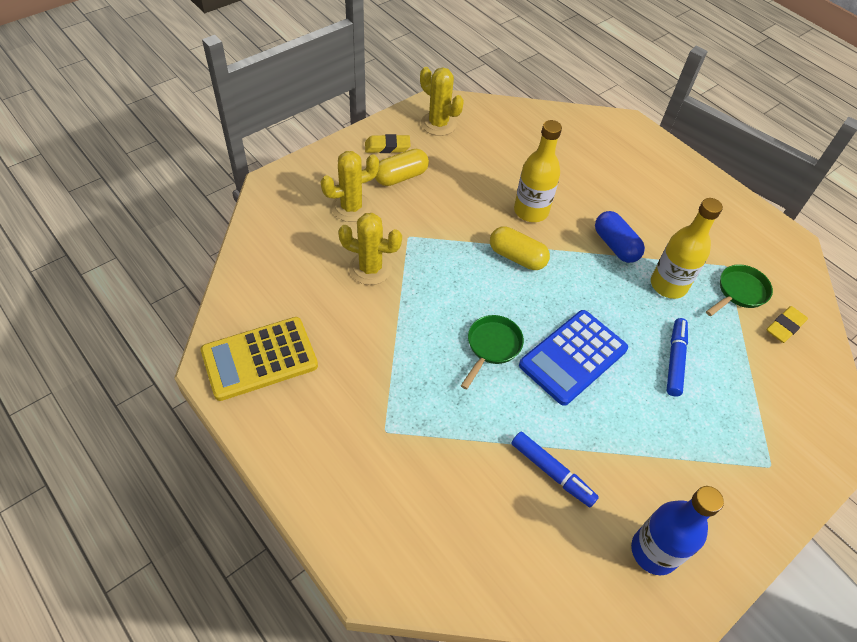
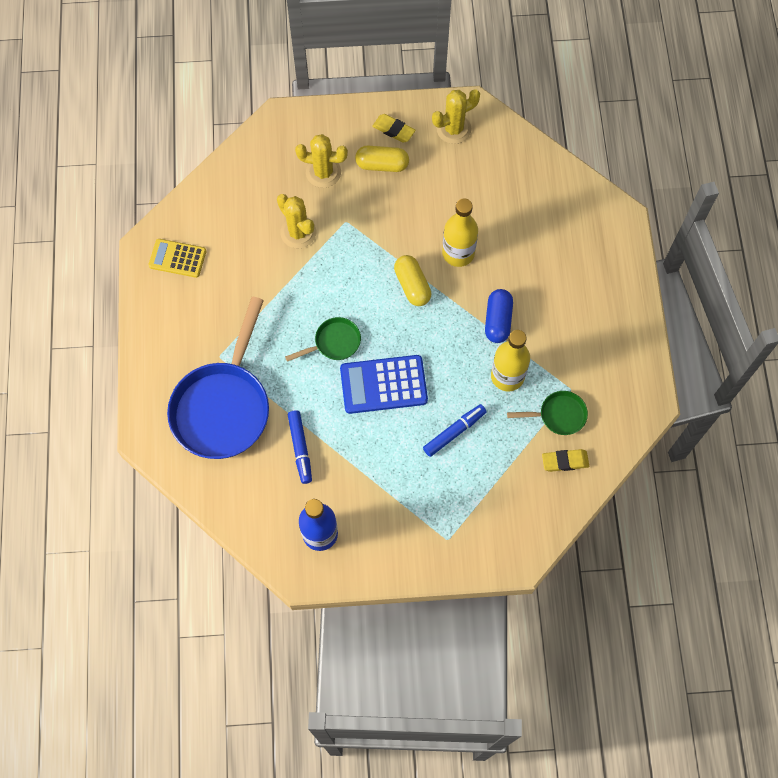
camera: 40 degrees right, 15 degrees up
(259, 358) = (177, 258): yellow calculator -> yellow calculator, size x0.65
(433, 481) = (223, 406): none -> blue pan
(438, 124) = (453, 129): yellow cactus -> yellow cactus turned 75 degrees clockwise

